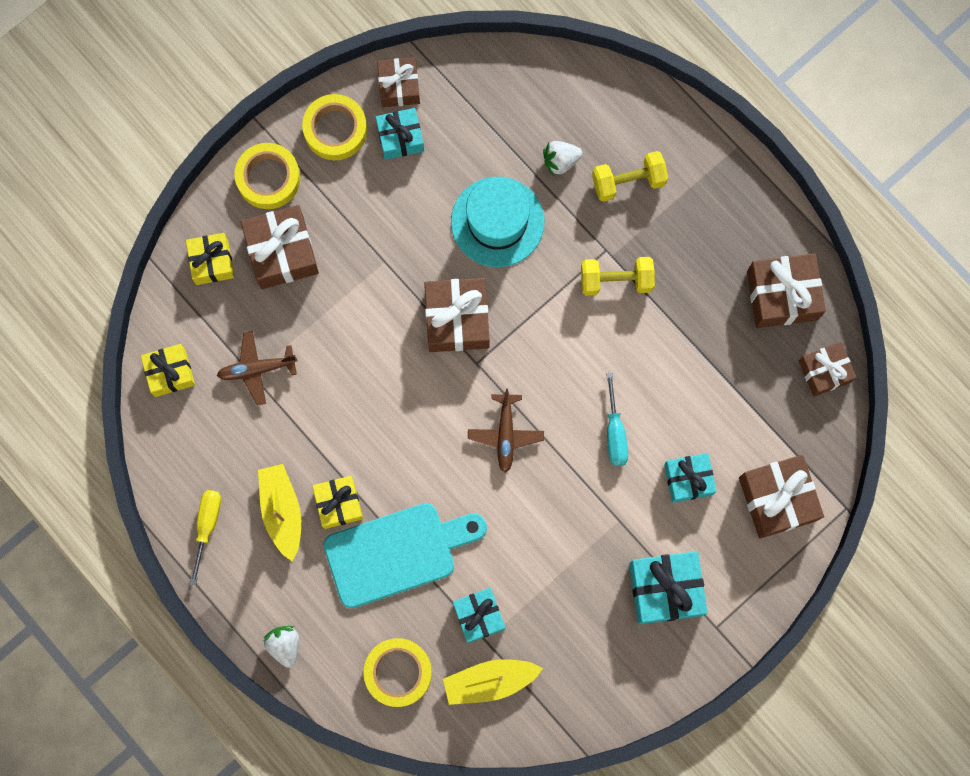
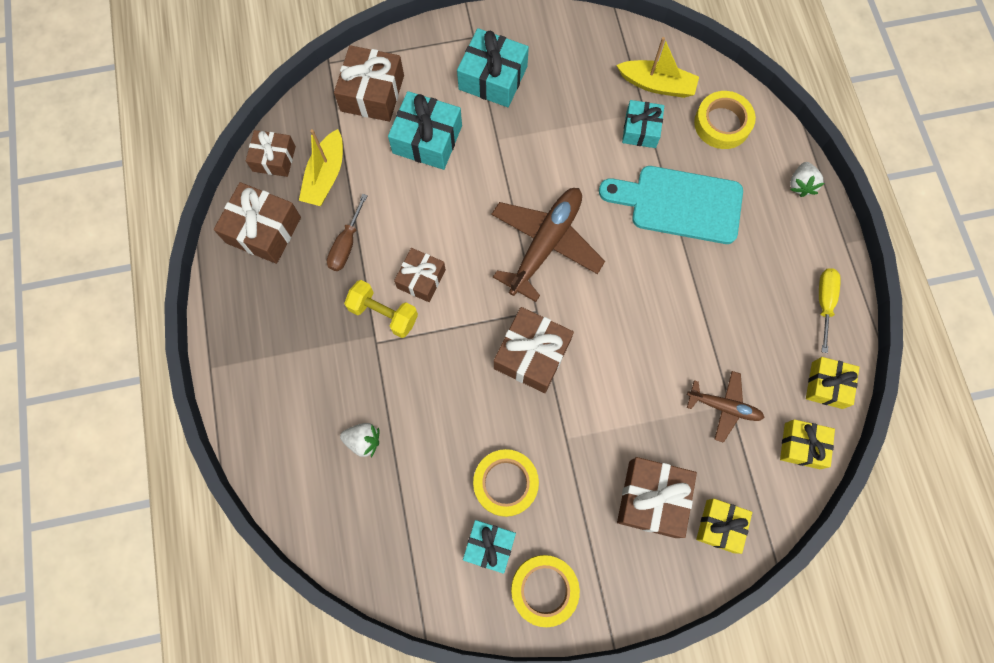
camera: 150 degrees left, 5 degrees down
(207, 526) = (824, 303): yellow screwdriver -> yellow screwdriver turned 150 degrees clockwise
(268, 178) = (630, 577): yellow tape -> yellow tape (505, 483)
(282, 511) = (756, 282): yellow boat -> yellow boat (326, 176)
(338, 503) = (707, 263): yellow gift -> yellow gift (827, 385)
(399, 86) = (462, 598): brown gift -> brown gift (421, 279)
(497, 222) = (450, 418): turquoise hat -> none
(505, 434) = (545, 244): brown plane -> brown plane, size x1.77
(615, 432) = (460, 200): turquoise screwdriver -> none
(628, 181) = (319, 390): yellow dumbbell -> none
(688, 479) = (427, 139): turquoise gift -> turquoise gift, size x1.54
(694, 326) = (346, 244): none -> brown screwdriver

